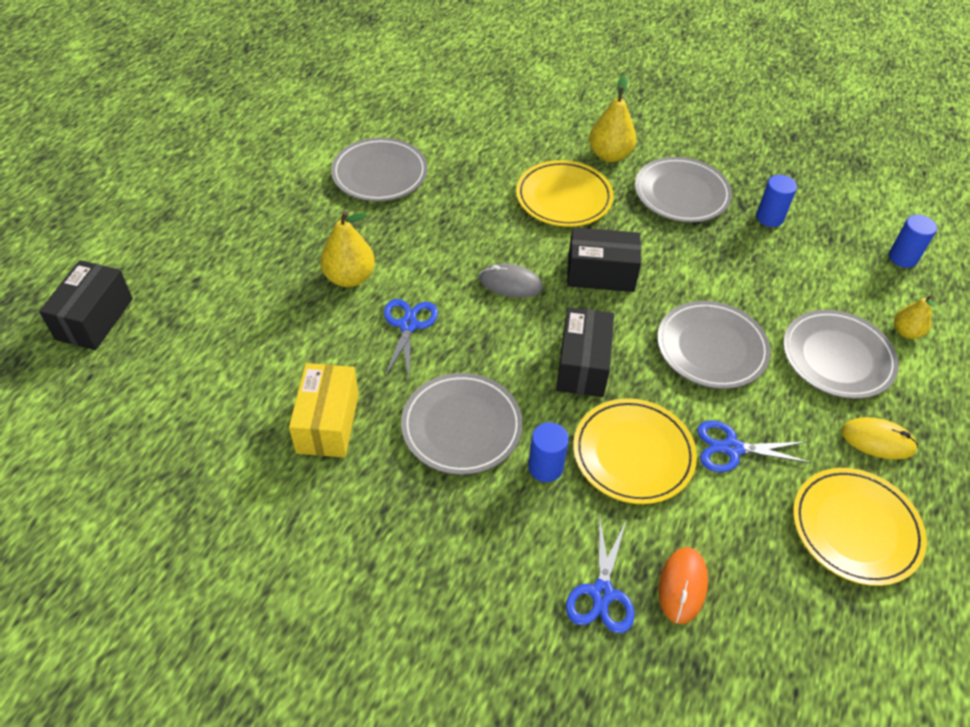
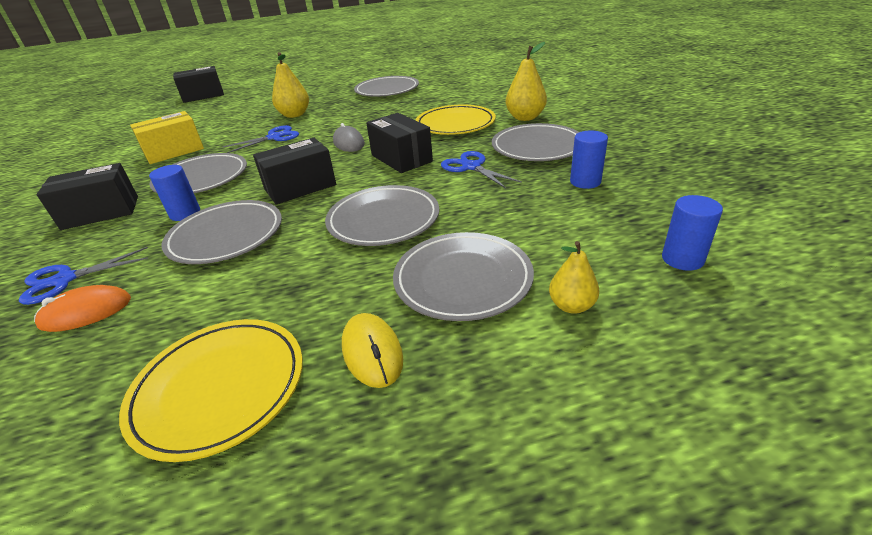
camera: 55 degrees right, 15 degrees down
(456, 536) = (101, 212): none -> black box
(633, 454) = (226, 236): yellow plate -> grey plate
(732, 448) = (272, 273): blue scissors -> blue scissors (471, 167)

